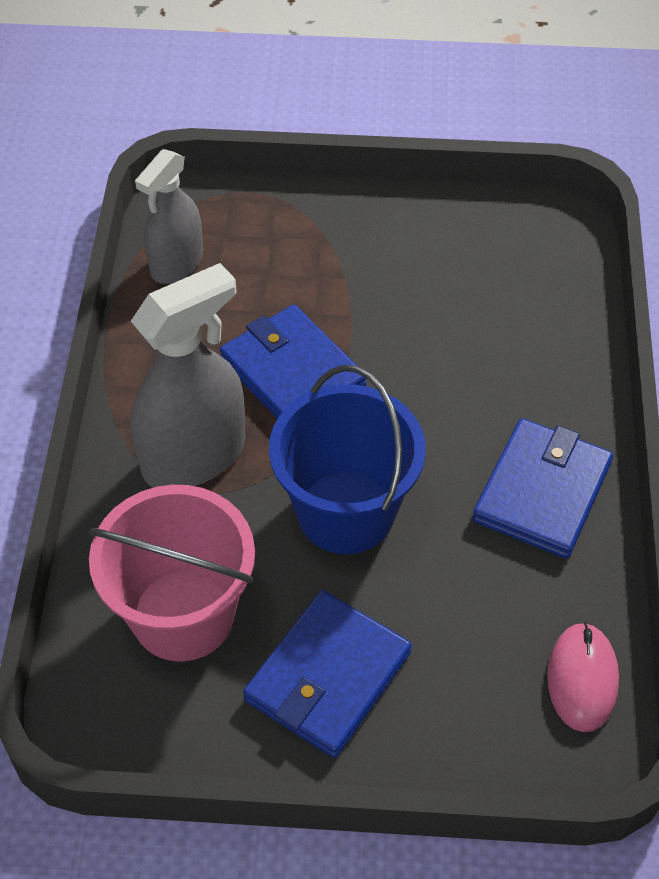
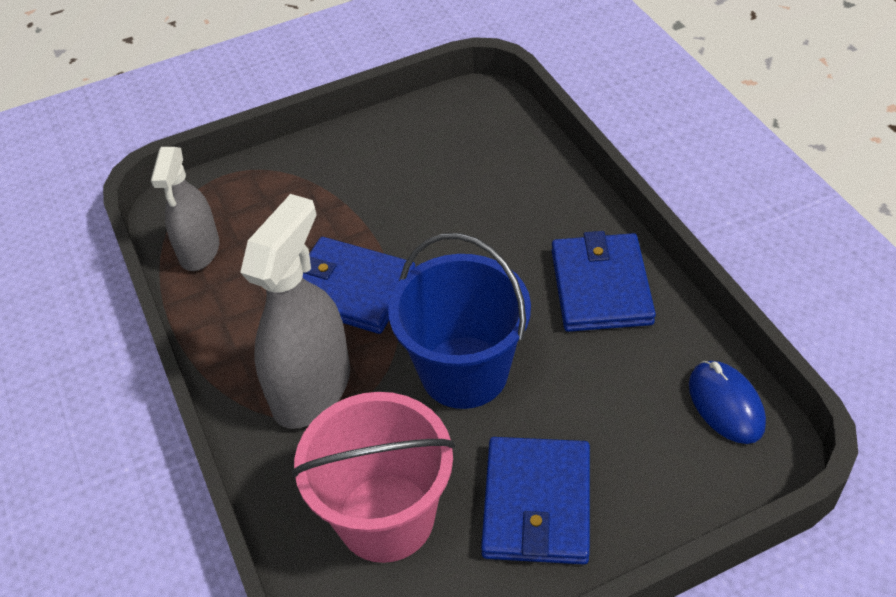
camera: 25 degrees left, 5 degrees down
(582, 679) = (726, 404): pink mouse -> blue mouse

